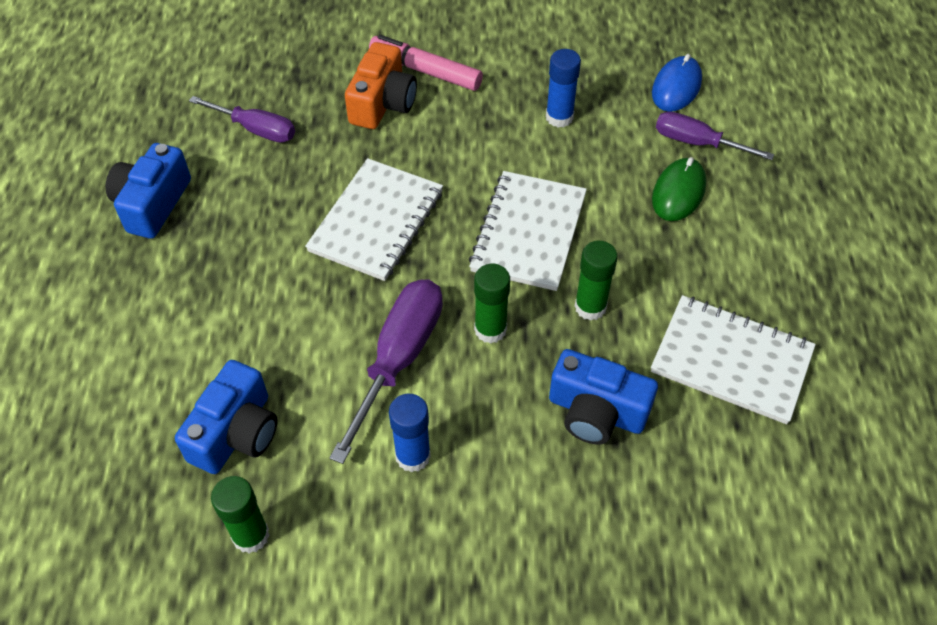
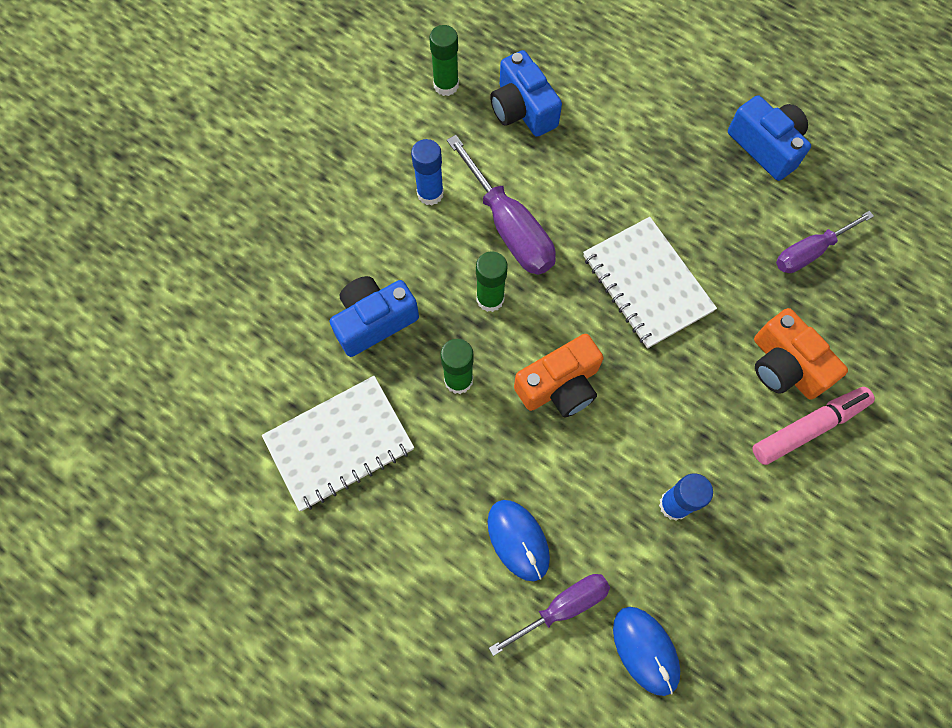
camera: 125 degrees right, 15 degrees up
(528, 233) = (559, 386): white notebook -> orange camera
(678, 192) = (518, 540): green mouse -> blue mouse

